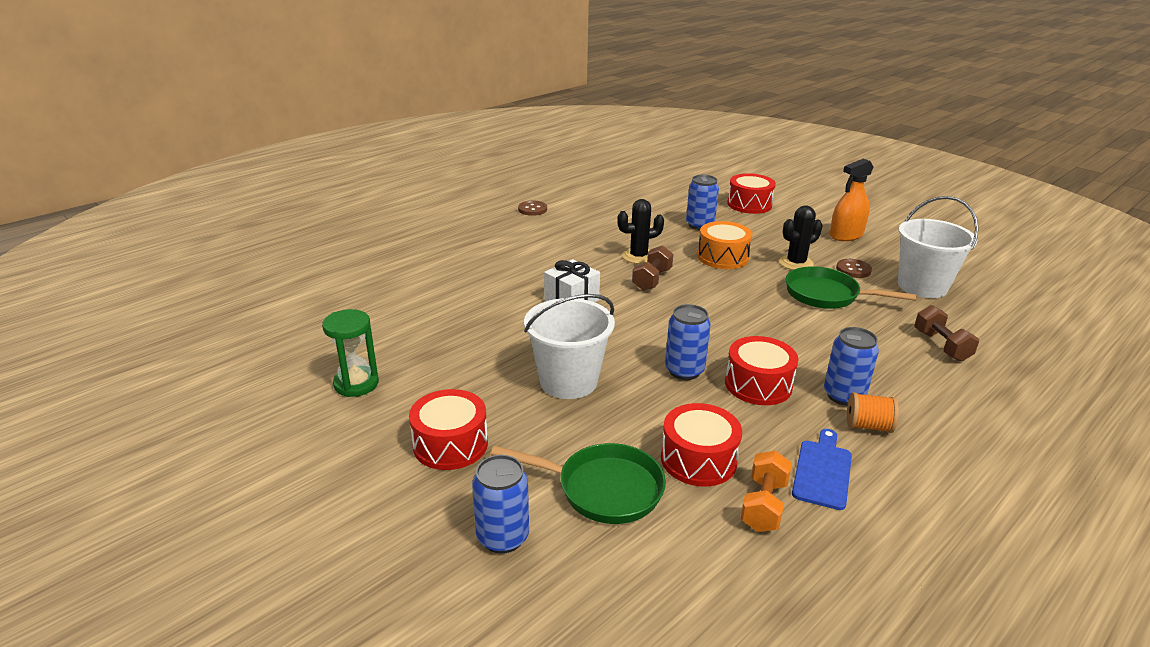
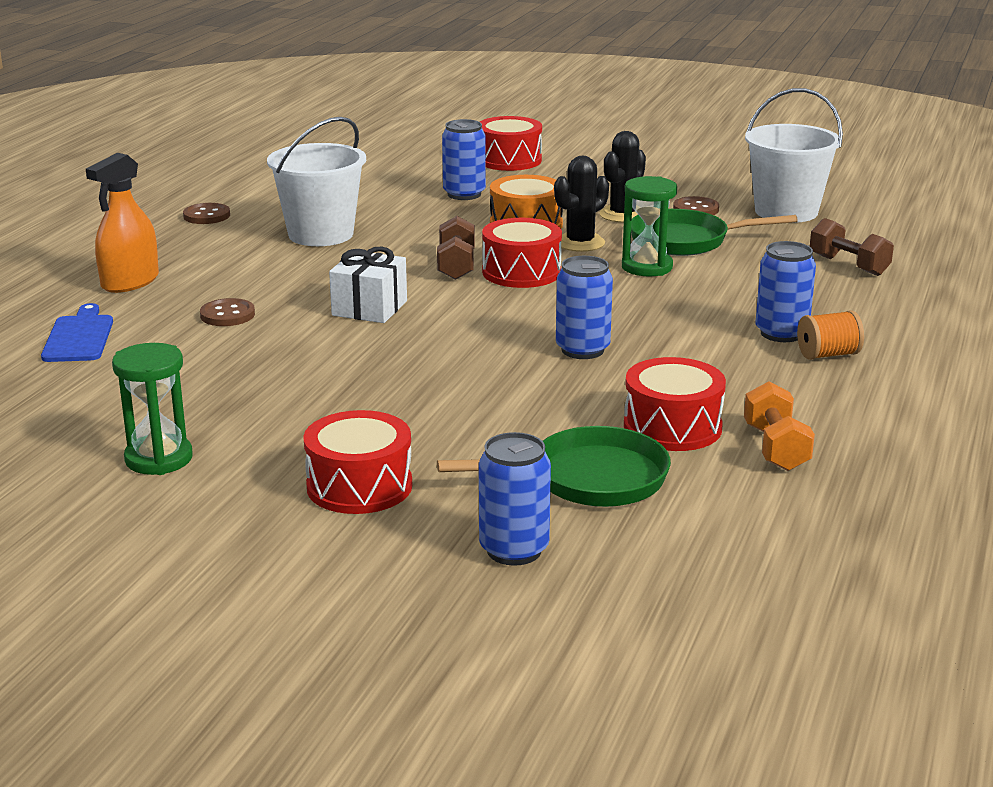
camera: 25 degrees left, 5 degrees down
(485, 284) = (227, 315): none -> brown button
(568, 381) = (449, 391): white bucket -> white bucket (321, 234)
(638, 256) = (414, 244): black cactus -> black cactus (580, 243)
(758, 385) = (680, 344): red drum -> red drum (521, 272)
(782, 311) = (647, 267): none -> green hourglass
(822, 471) = (812, 404): blue cutting board -> blue cutting board (79, 337)
(846, 235) = (658, 174): orange spray bottle -> orange spray bottle (130, 282)

